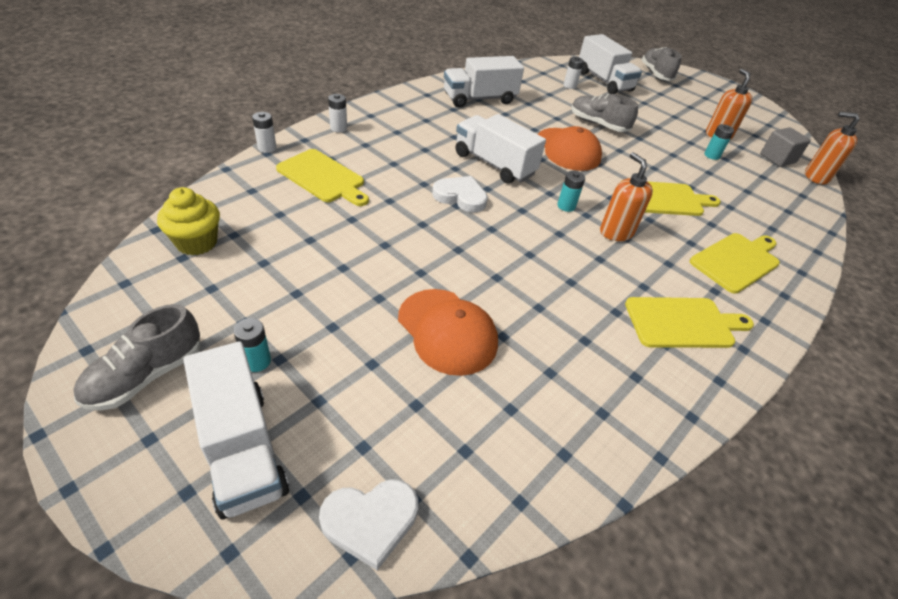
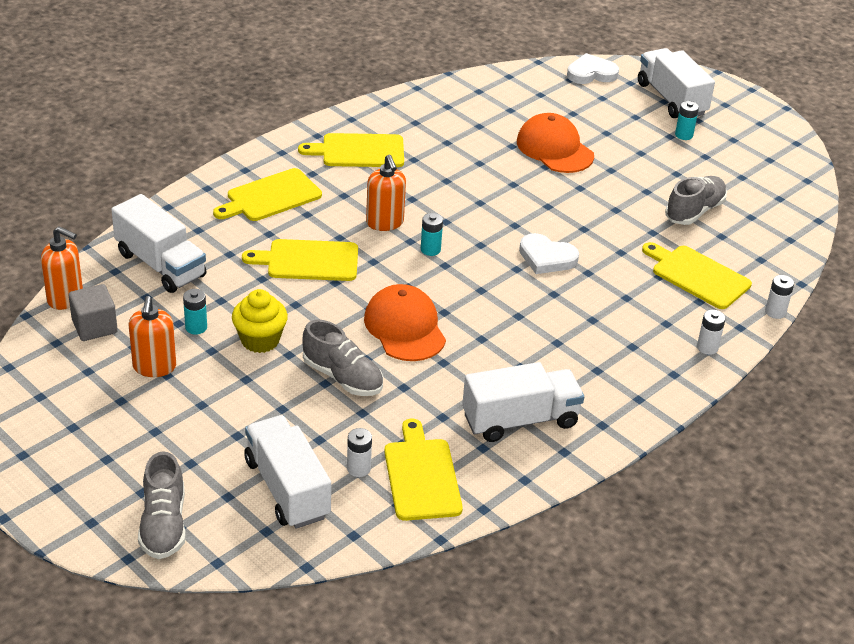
camera: 175 degrees left, 5 degrees down
(146, 375) = (748, 130): grey shoe -> grey shoe (694, 211)
(197, 242) = (776, 209): yellow cupcake -> yellow cupcake (260, 340)
(494, 164) = (506, 300): white truck -> white truck (160, 265)
(534, 81) = (421, 476): none -> yellow cutting board

